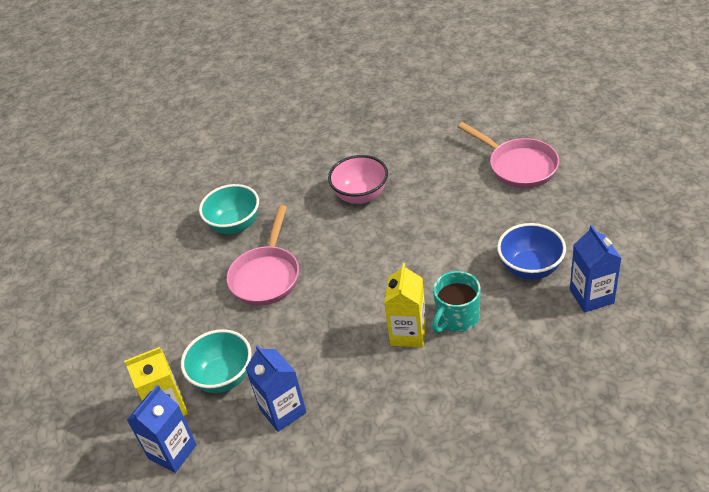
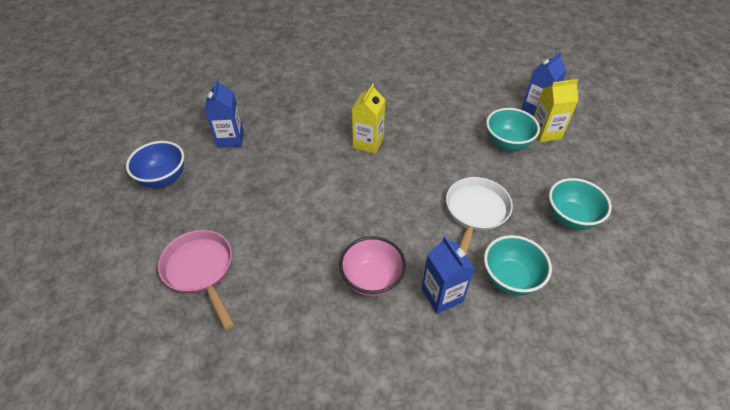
camera: 175 degrees left, 5 degrees up
(164, 295) = (570, 218): none -> turquoise bowl
(267, 276) = (475, 213): pink pan -> white pan
(283, 411) = (463, 116): blue carton -> blue carton (442, 295)
(456, 318) = (330, 145): turquoise mug -> none
(530, 268) = (258, 167): blue bowl -> blue bowl (163, 178)

